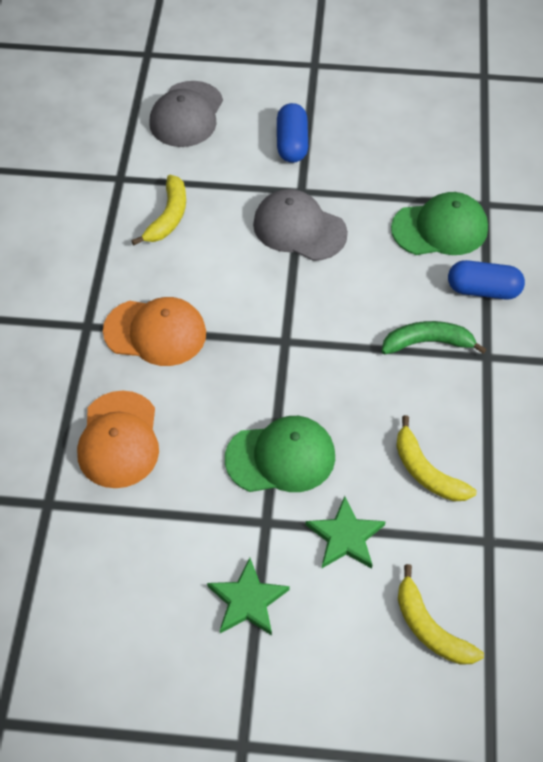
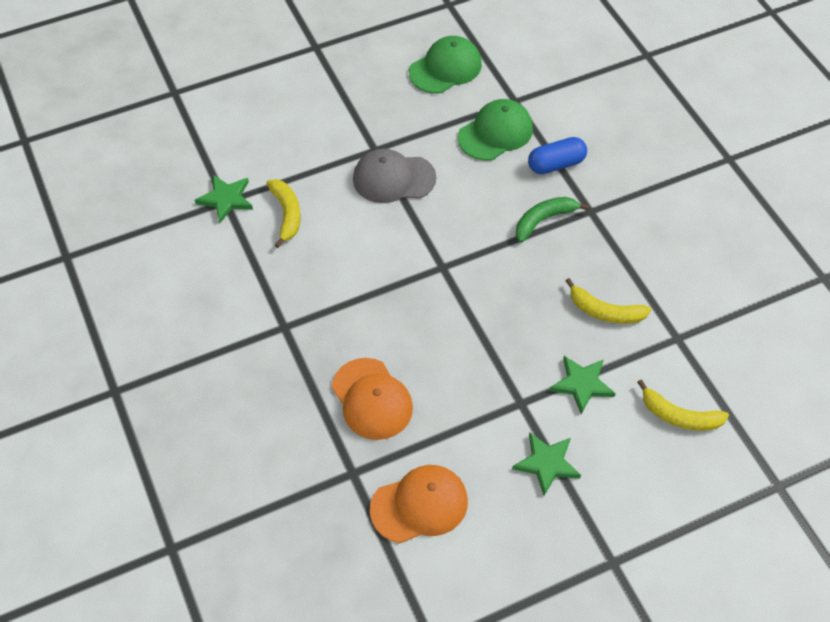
camera: 30 degrees left, 0 degrees up
(121, 176) = (226, 199): none -> green star
(155, 332) = (341, 306): orange cap -> orange cap (419, 505)
(186, 115) = (243, 128): grey cap -> none
(281, 457) = (498, 352): green cap -> green cap (445, 68)
(292, 143) = (342, 116): blue capsule -> none

